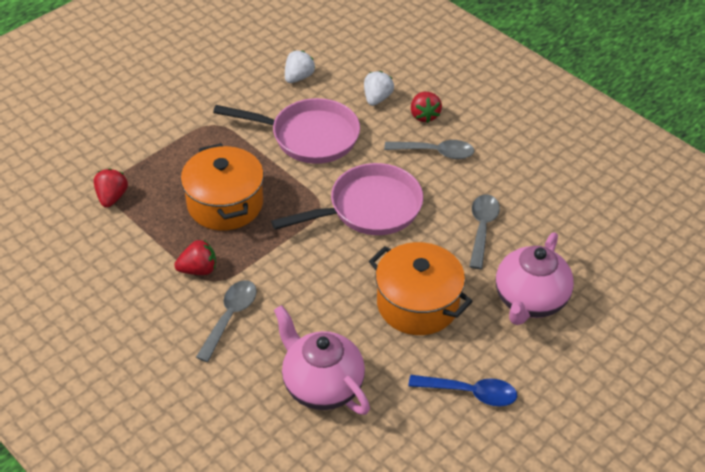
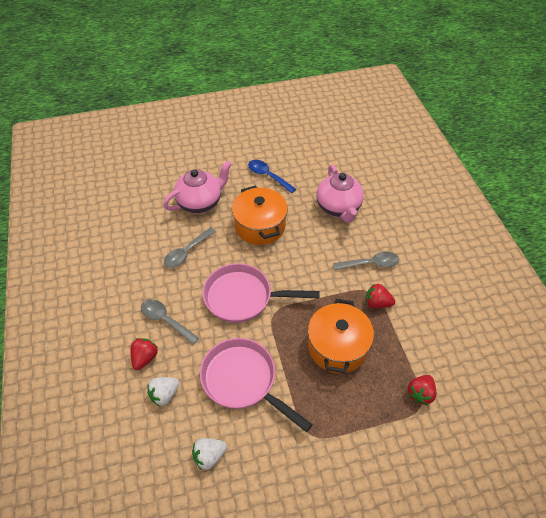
camera: 150 degrees left, 5 degrees up
(230, 317) = (370, 264): grey spoon -> grey spoon turned 150 degrees counterclockwise

